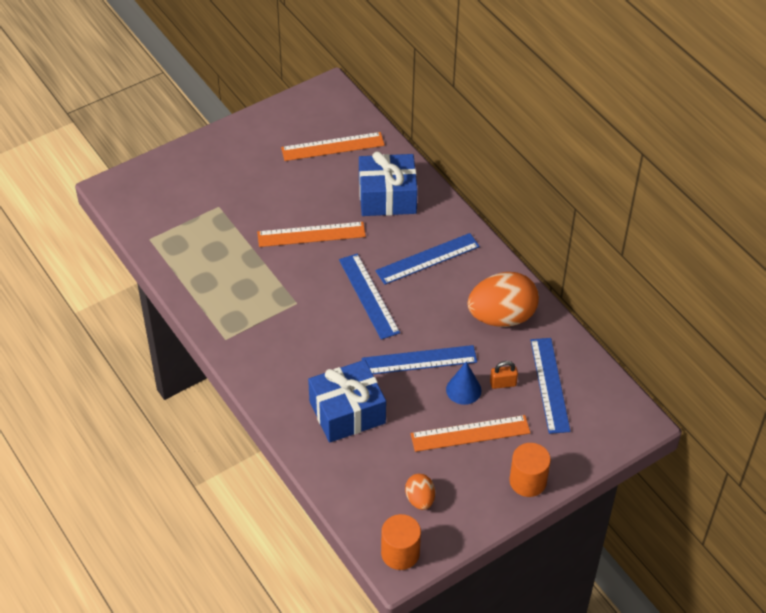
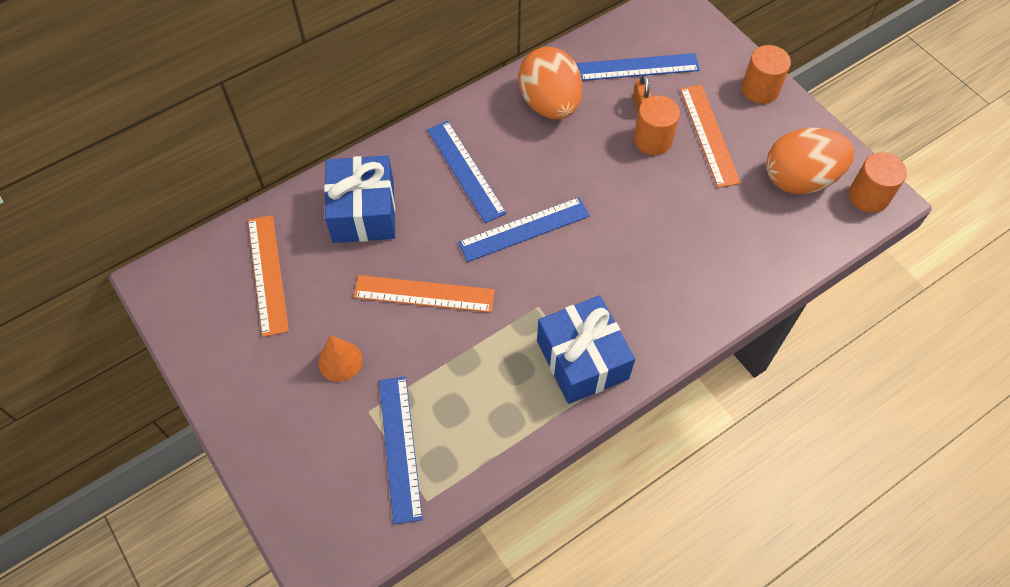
camera: 90 degrees left, 10 degrees up
(258, 189) = (340, 361): none -> orange cone
(311, 234) = (424, 294): orange ruler -> orange ruler turned 75 degrees counterclockwise
(347, 412) = (697, 248): blue gift -> blue gift (582, 359)
(419, 360) = (617, 179): blue ruler -> blue ruler (400, 447)
(420, 499) = (799, 179): orange egg -> orange egg, size x2.01
(463, 390) = (653, 139): blue cone -> orange cylinder

